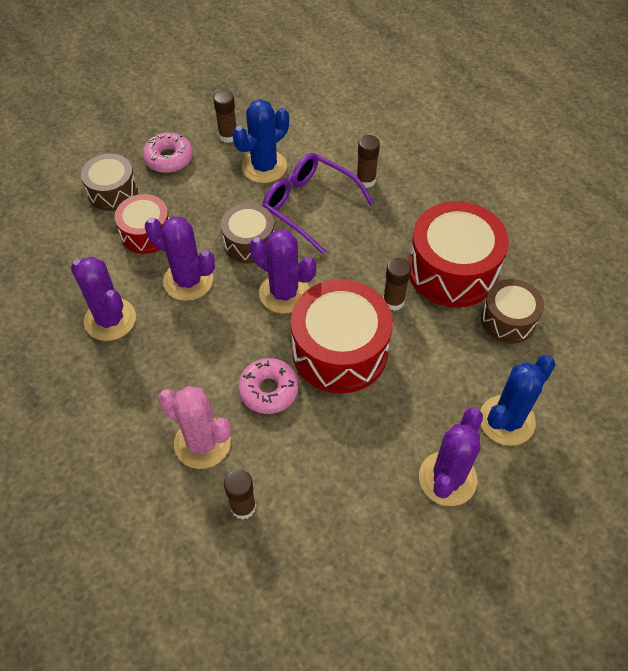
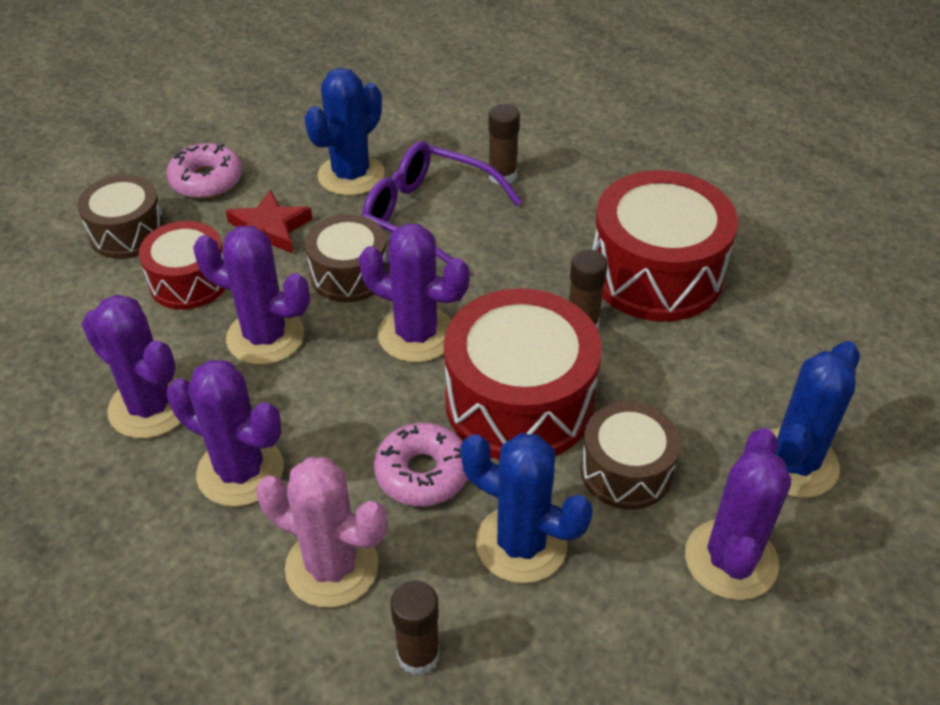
camera: 10 degrees left, 10 degrees down
(158, 371) = (240, 471): none -> purple cactus
(203, 202) = (269, 230): none -> red star
(228, 136) = (290, 143): brown glue stick -> none
(319, 447) = (521, 544): none -> blue cactus
(508, 320) = (754, 327): brown drum -> brown drum (626, 470)

